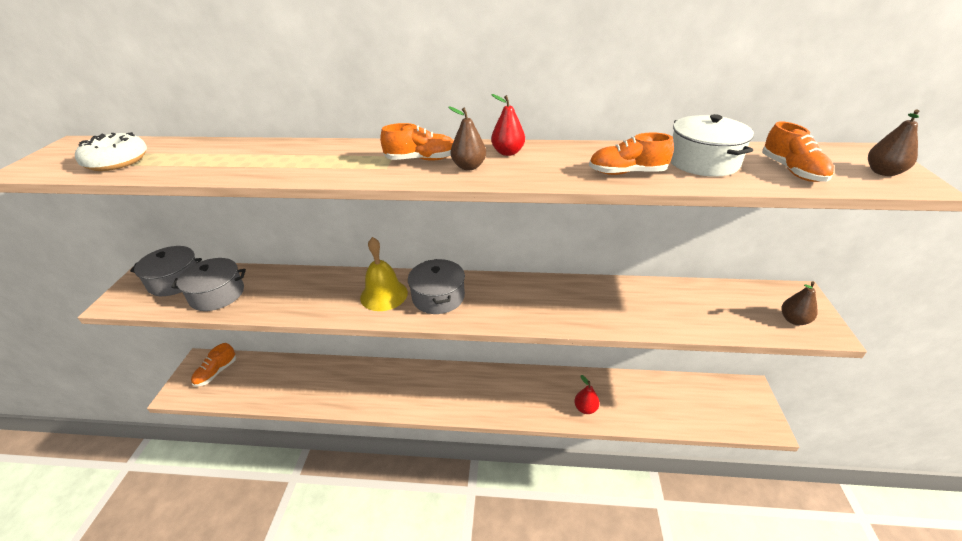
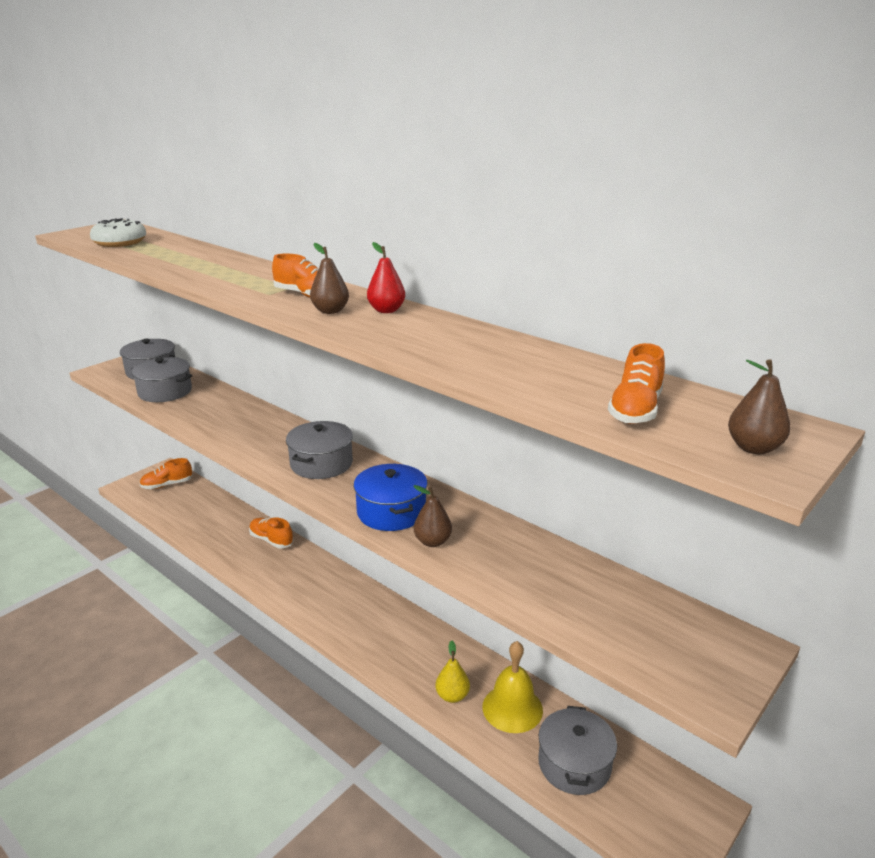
camera: 35 degrees right, 10 degrees down
(384, 295) = (280, 443): yellow bell -> yellow bell (512, 708)
(533, 309) = (391, 512): none -> blue pot
(585, 408) = (452, 696): red pear -> yellow pear
(627, 173) = (453, 356): orange shoe -> orange shoe (271, 540)
(681, 406) = (574, 764): none -> grey pot
(703, 162) = (554, 372): white pot -> none
(793, 320) = (685, 665): brown pear -> brown pear (432, 541)

